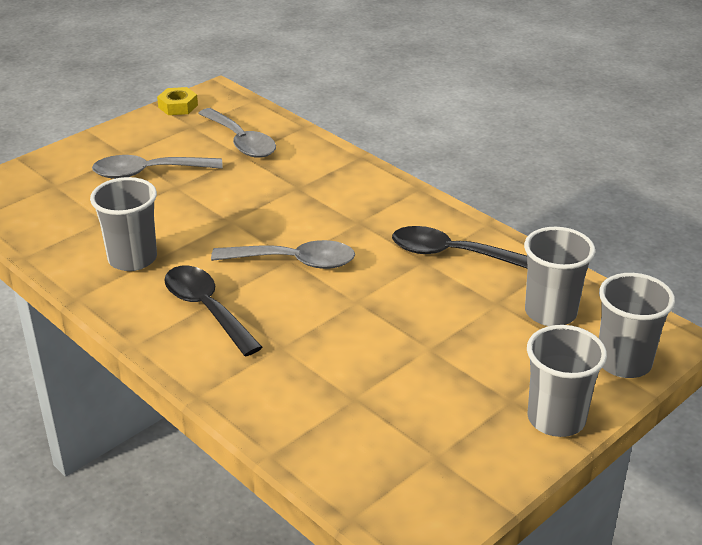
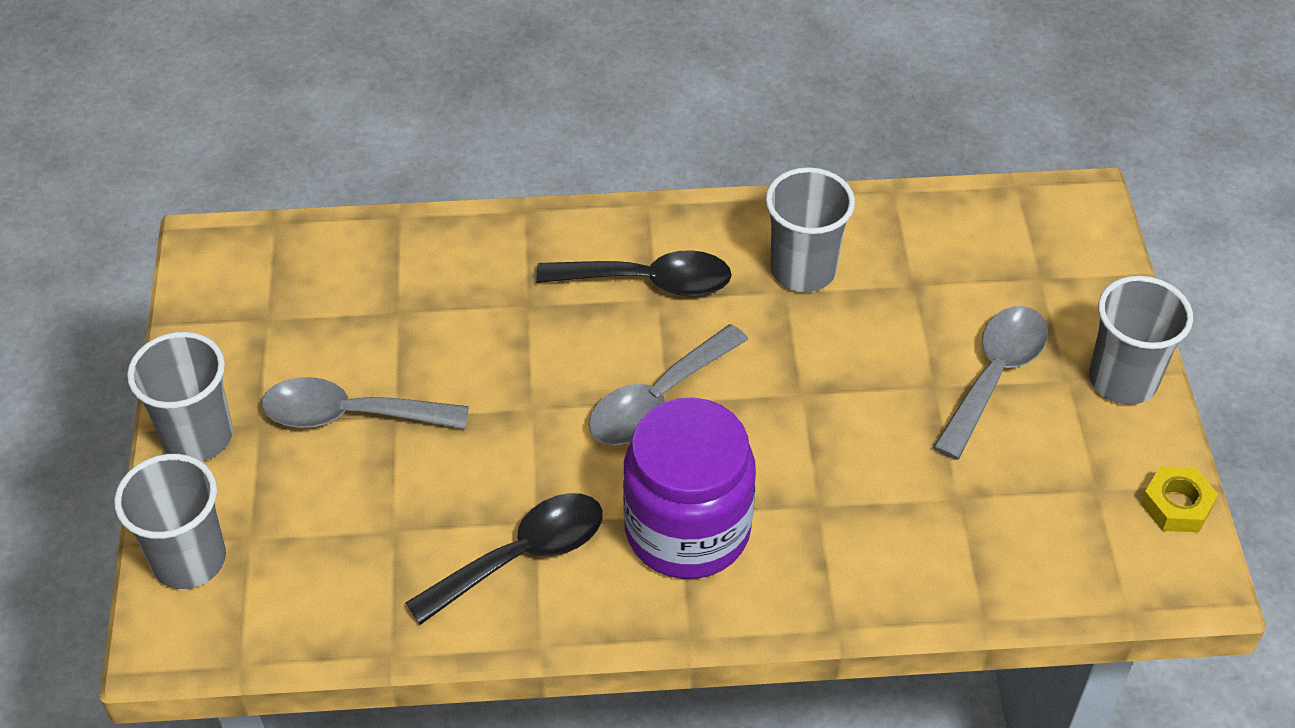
camera: 130 degrees right, 15 degrees up
(241, 141) = (1000, 516): grey spoon -> grey spoon (351, 415)
(364, 215) = (687, 530): none -> purple jar
(550, 312) = (325, 564): grey cup -> grey cup (1122, 380)

